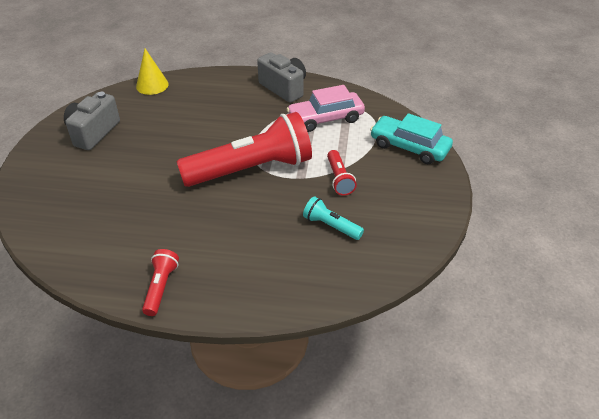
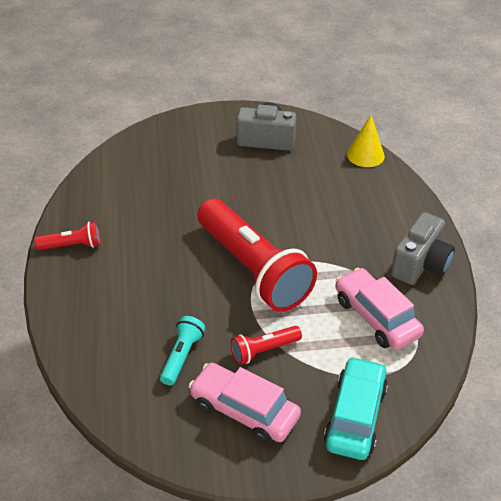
camera: 75 degrees right, 0 degrees up
(393, 199) = (244, 410): none -> pink car

